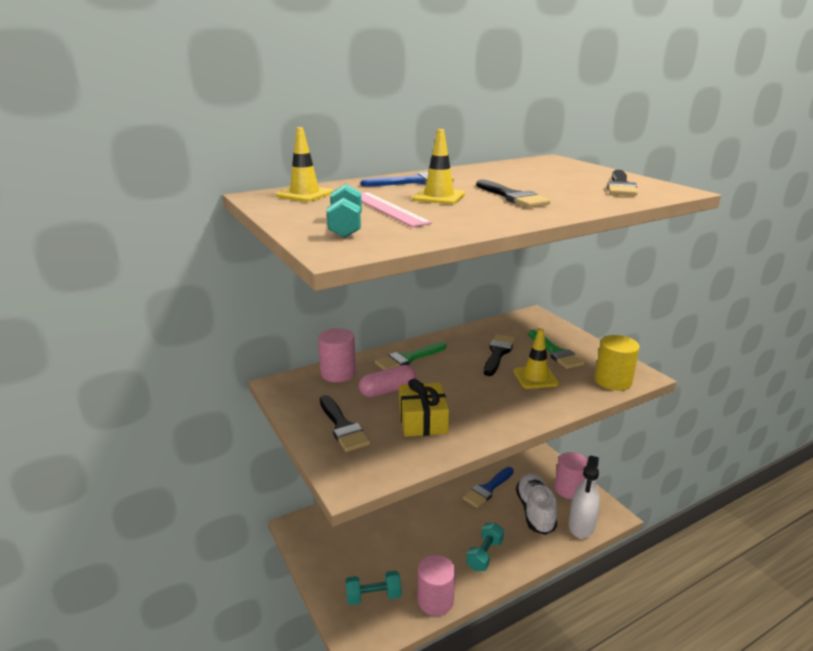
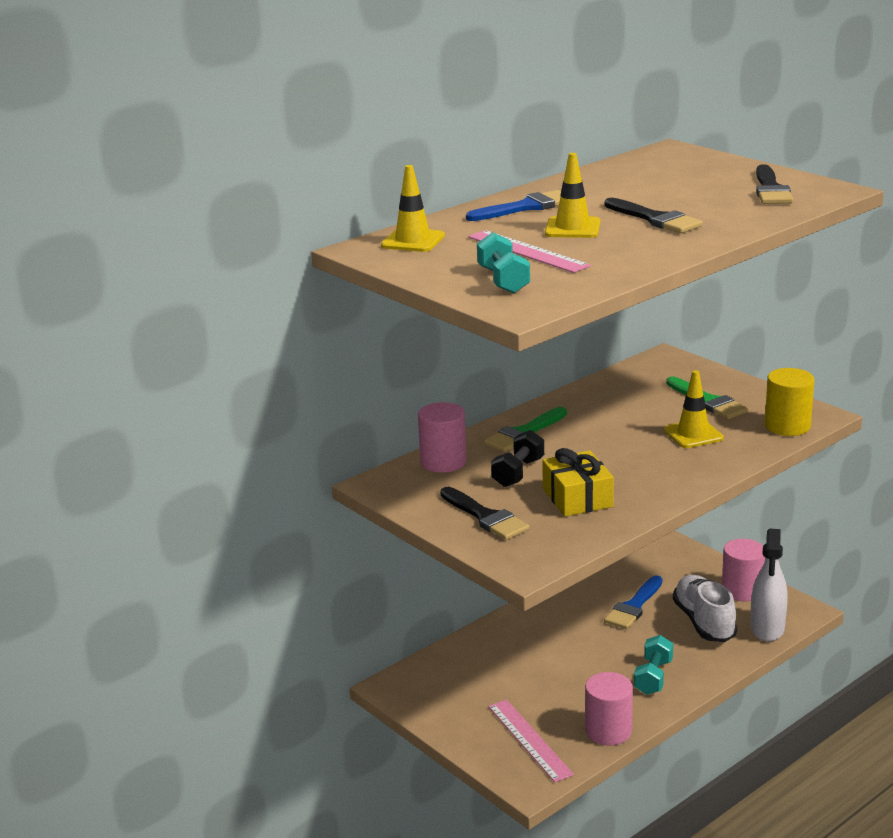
camera: 10 degrees left, 0 degrees up
(373, 596) = (530, 740): turquoise dumbbell -> pink ruler
(388, 390) = (518, 472): pink capsule -> black dumbbell
(498, 353) = (636, 412): black brush -> none

